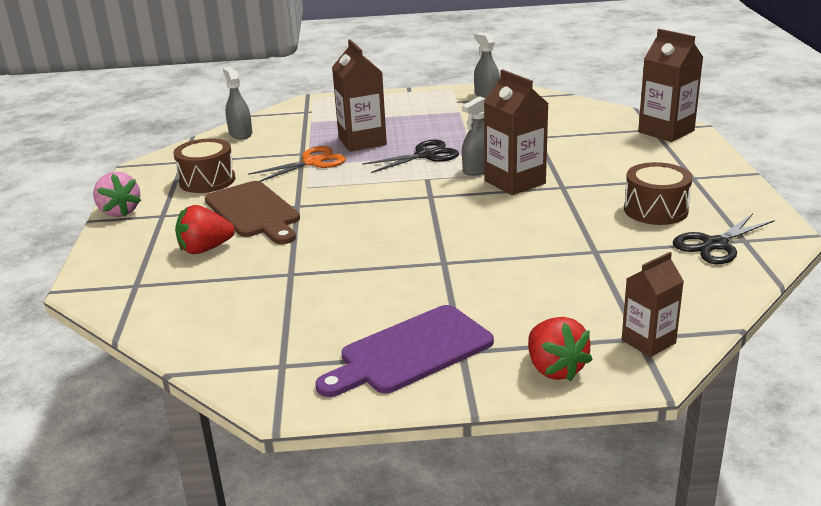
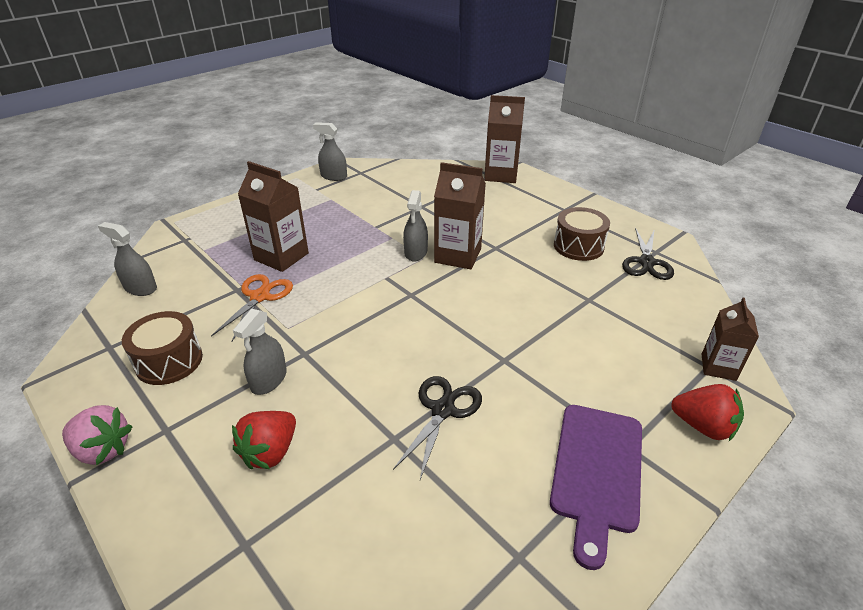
camera: 40 degrees left, 10 degrees up
(254, 212) = (269, 380): brown cutting board -> grey spray bottle
(425, 155) = (355, 253): black scissors -> black scissors (443, 410)

